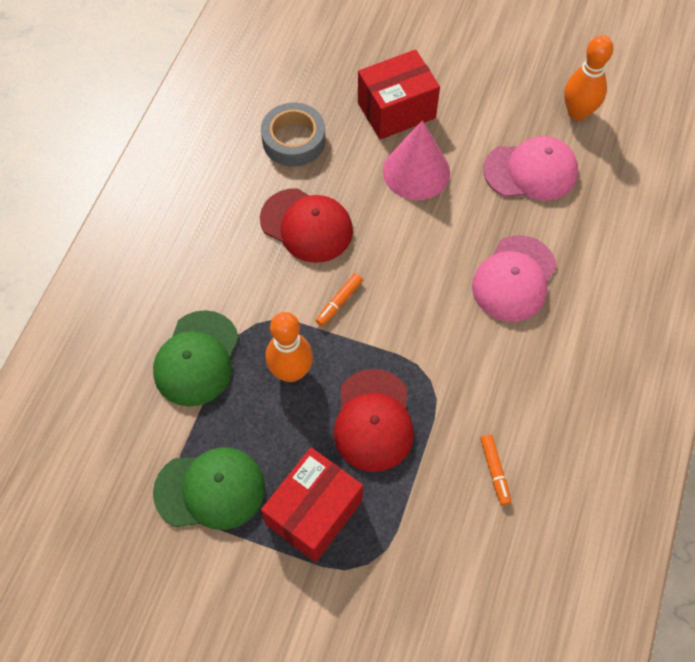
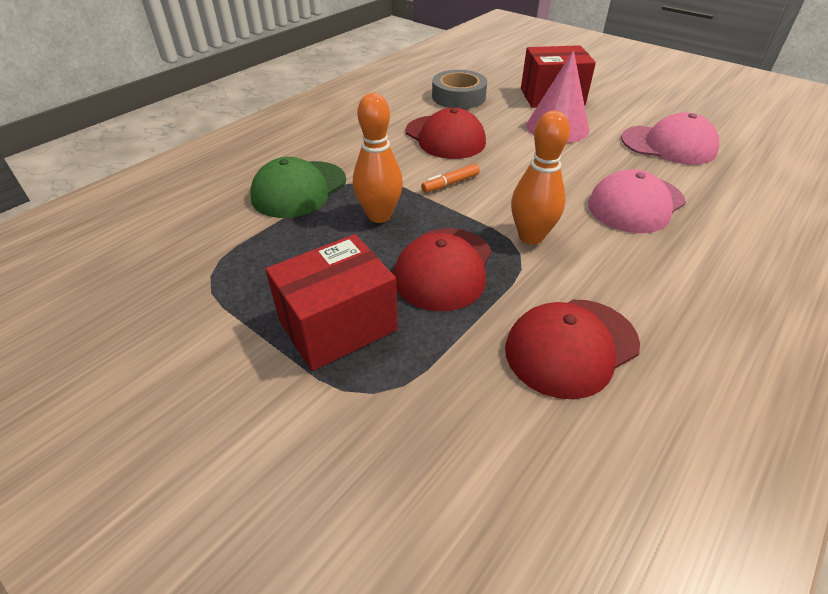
camera: 20 degrees right, 20 degrees down
(210, 489) = (244, 278): green cap -> none
(494, 471) = (571, 347): orange marker -> red cap
(577, 113) = (721, 123): orange bowling pin -> orange bowling pin (531, 236)

